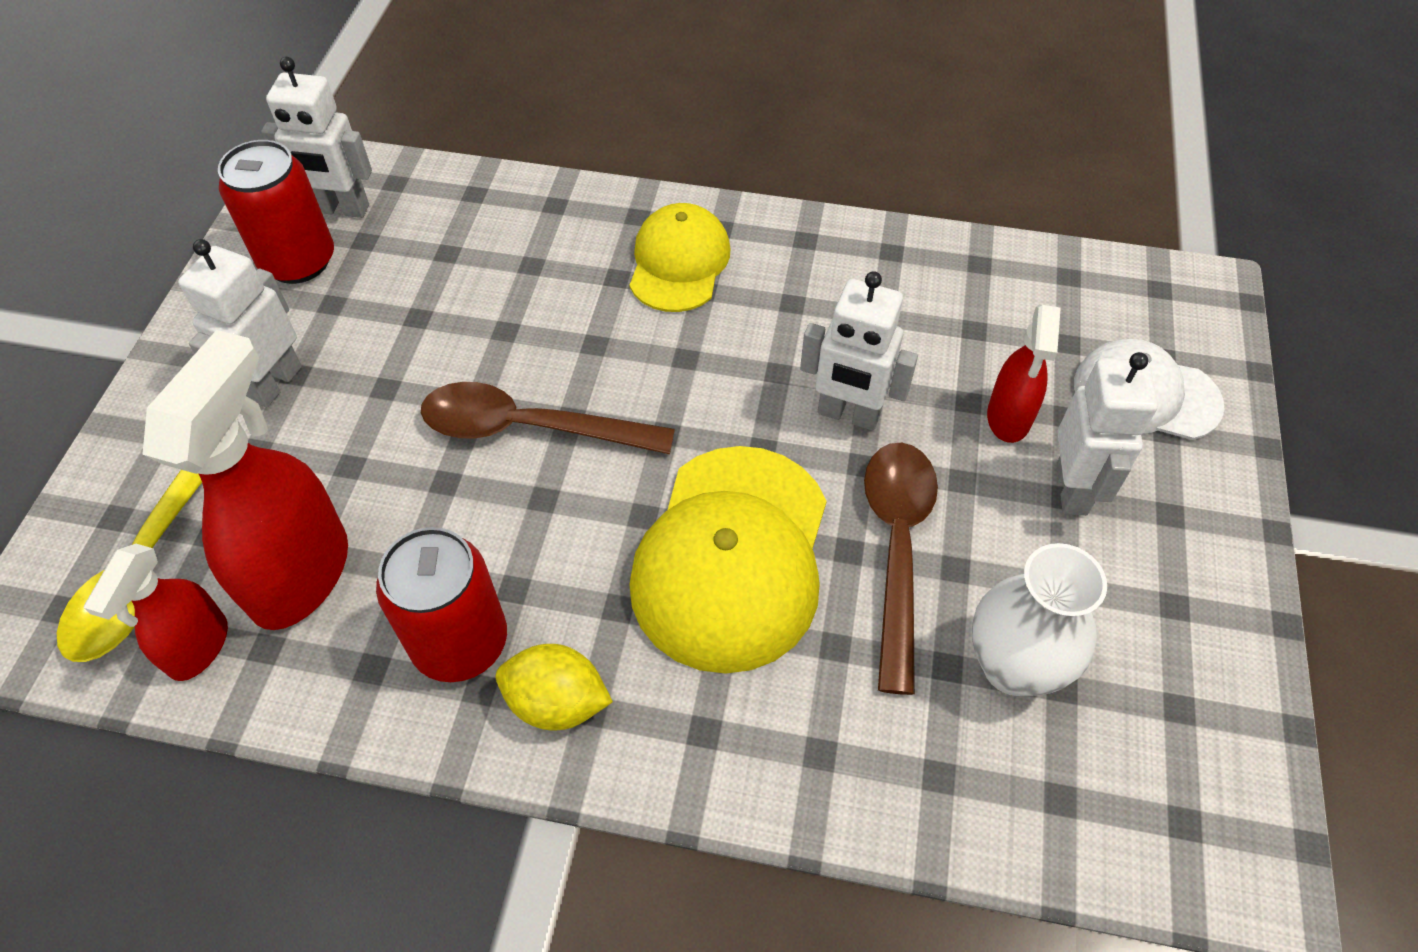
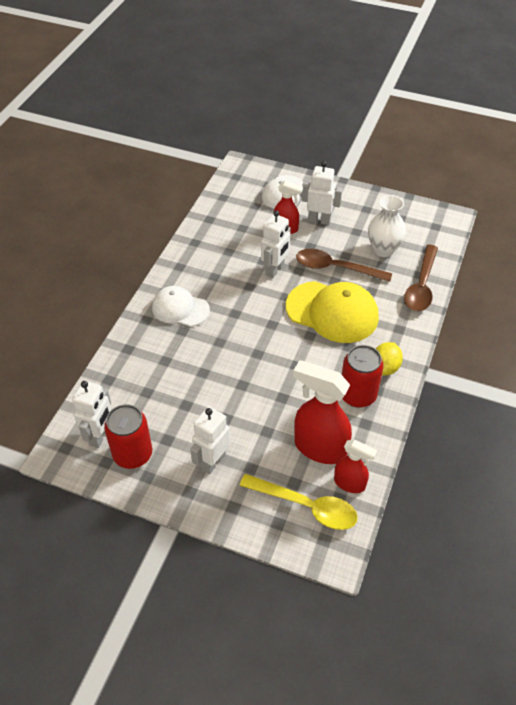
camera: 80 degrees left, 5 degrees down
(275, 383) = (212, 461): white robot -> white robot turned 90 degrees clockwise
(529, 428) = (260, 367): brown spoon -> brown spoon (421, 286)
(679, 262) = (180, 308): yellow cap -> white cap

